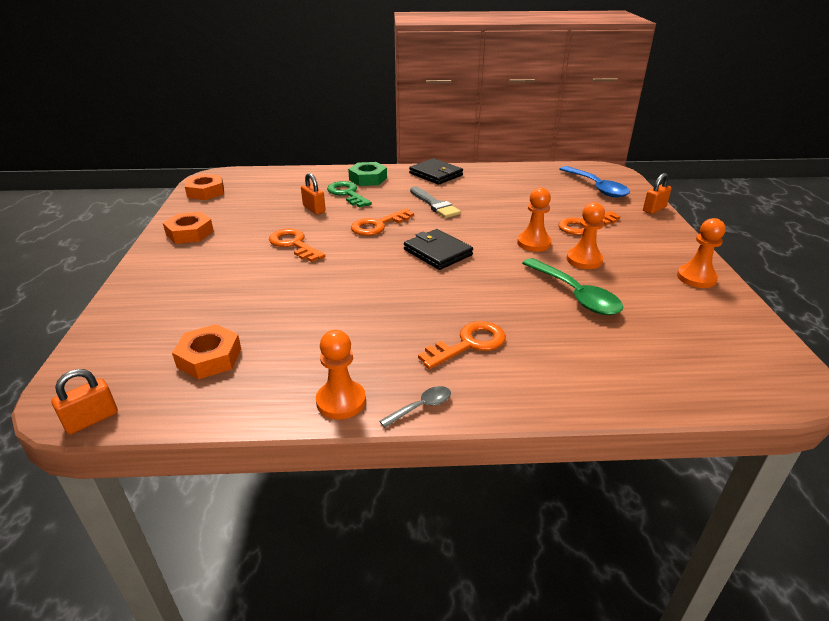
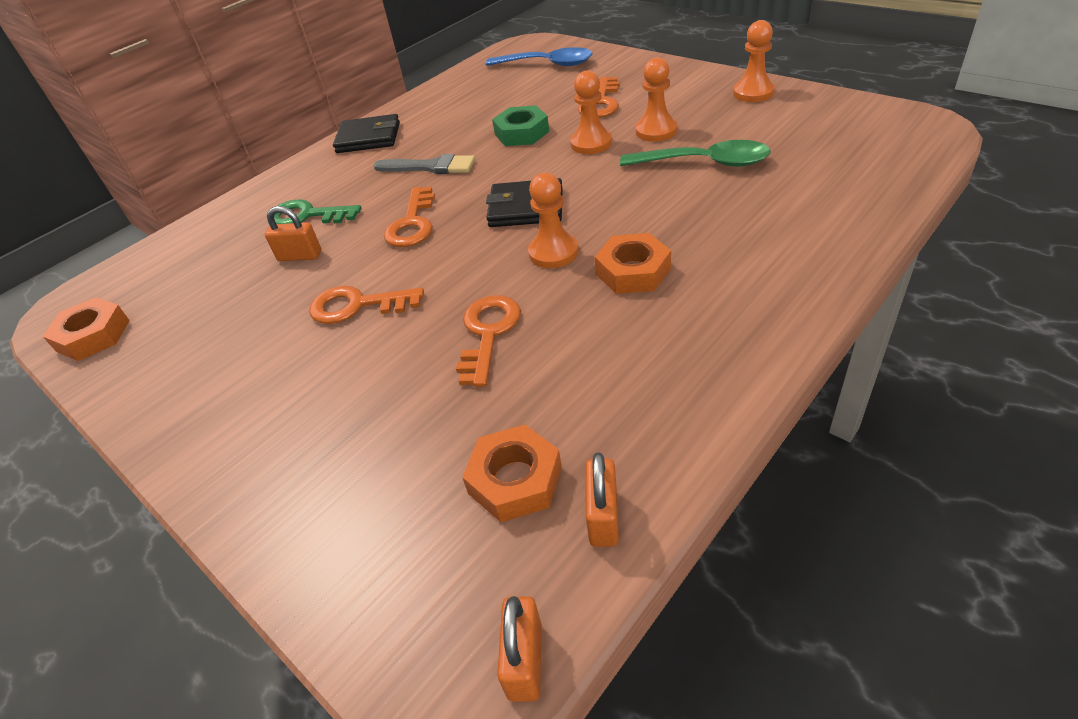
camera: 40 degrees left, 10 degrees up
(190, 233) = (184, 393): orange nut -> orange nut (633, 271)
(341, 401) = (715, 394): orange pawn -> orange pawn (553, 252)
(368, 179) = (298, 186): green nut -> green nut (522, 133)
(421, 407) = (779, 339): grey spoon -> none
(469, 344) = (710, 261): orange key -> orange key (488, 333)
(654, 209) = (625, 57): orange padlock -> orange padlock (603, 517)

